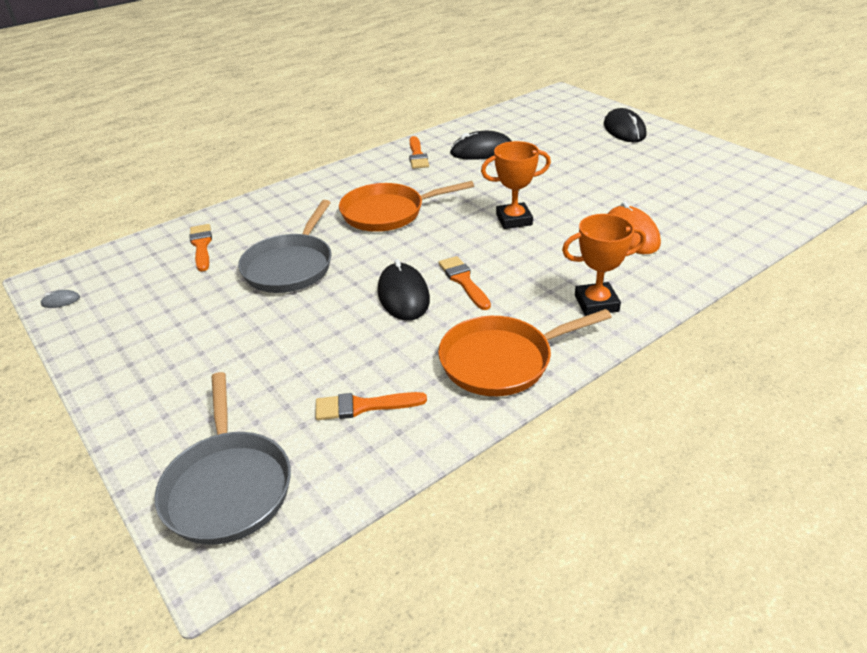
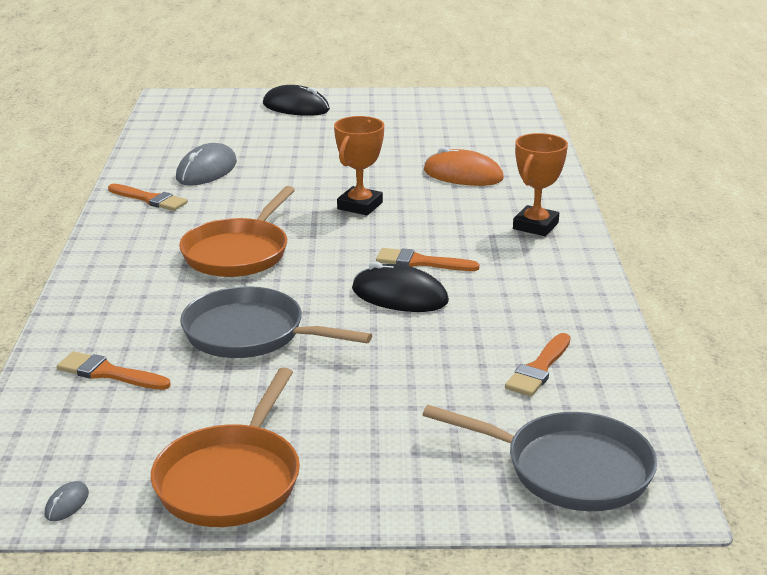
camera: 55 degrees left, 10 degrees down
(290, 266) = (250, 334): grey pan -> grey pan turned 150 degrees clockwise
(481, 151) = (207, 170): black mouse -> grey mouse
(502, 361) = (557, 289): orange pan -> orange pan (231, 479)

